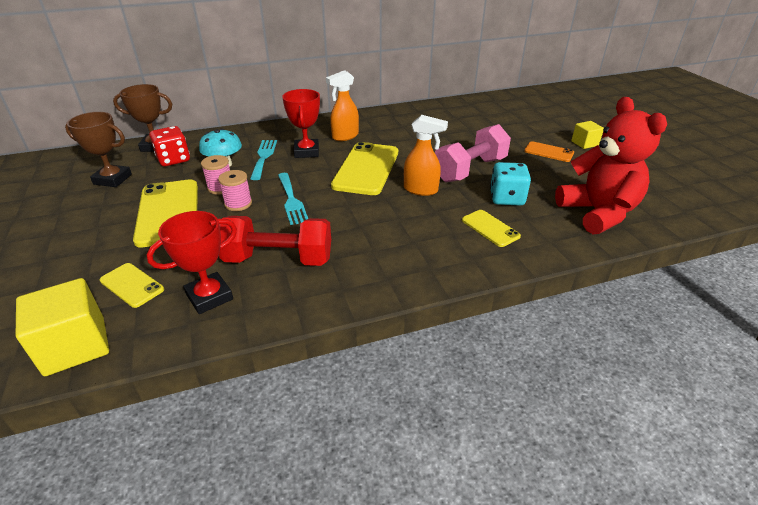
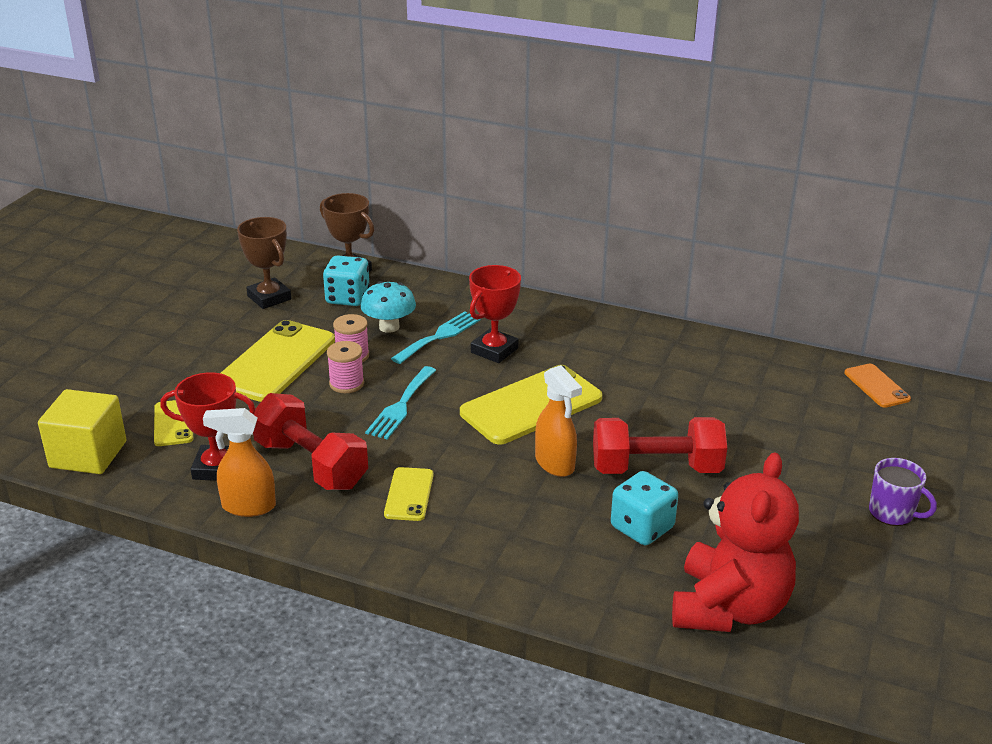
camera: 40 degrees right, 5 degrees down
(174, 159) = (347, 298): red dice -> turquoise dice
(345, 136) = (567, 348): orange spray bottle -> orange spray bottle (248, 506)
(470, 170) = (656, 468): pink dumbbell -> red dumbbell
(490, 228) = (563, 550): yellow phone -> yellow phone (409, 494)
(548, 152) = (810, 498): orange phone -> orange phone (876, 386)
(584, 143) = (892, 513): yellow cube -> purple mug

